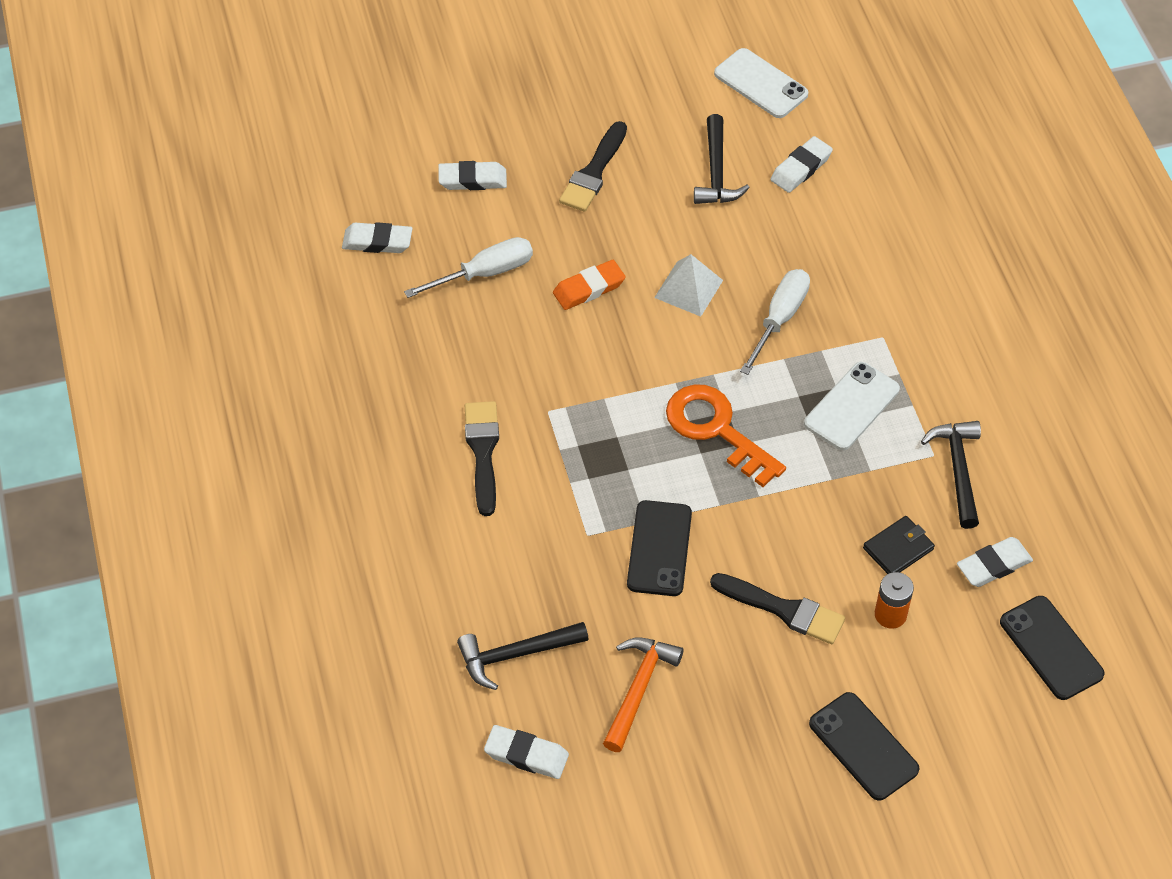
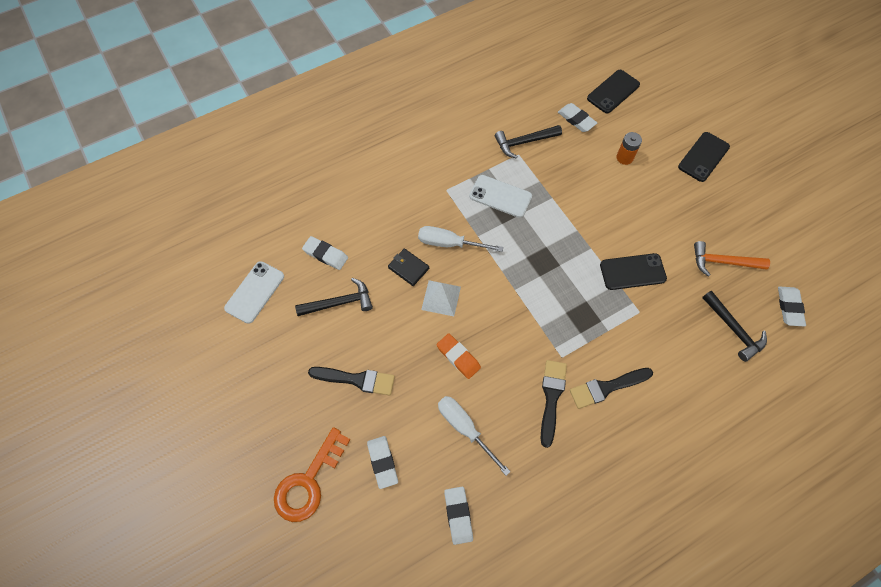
camera: 105 degrees left, 10 degrees up
(716, 430) = (541, 260): orange key -> orange key (308, 481)
(784, 610) = (643, 204): black brush -> black brush (551, 397)
(898, 549) = (584, 160): black wallet -> black wallet (408, 268)

